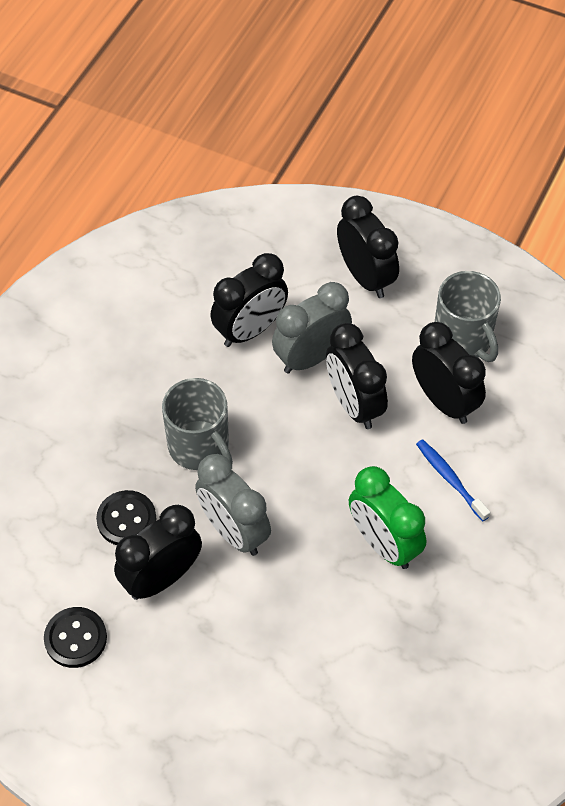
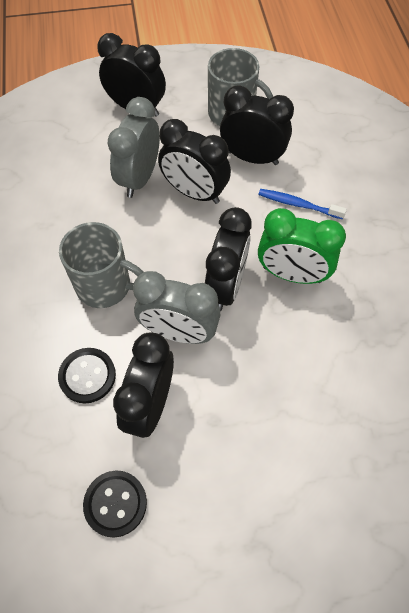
camera: 35 degrees left, 5 degrees up
(250, 330) = (81, 183): black clock -> black clock (226, 286)

